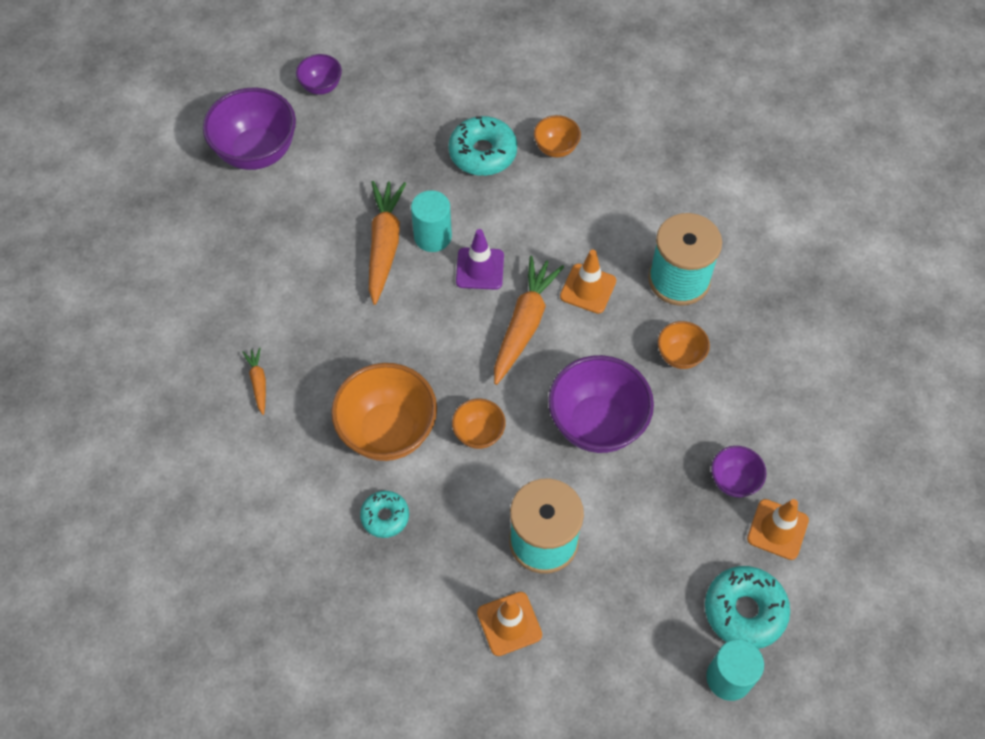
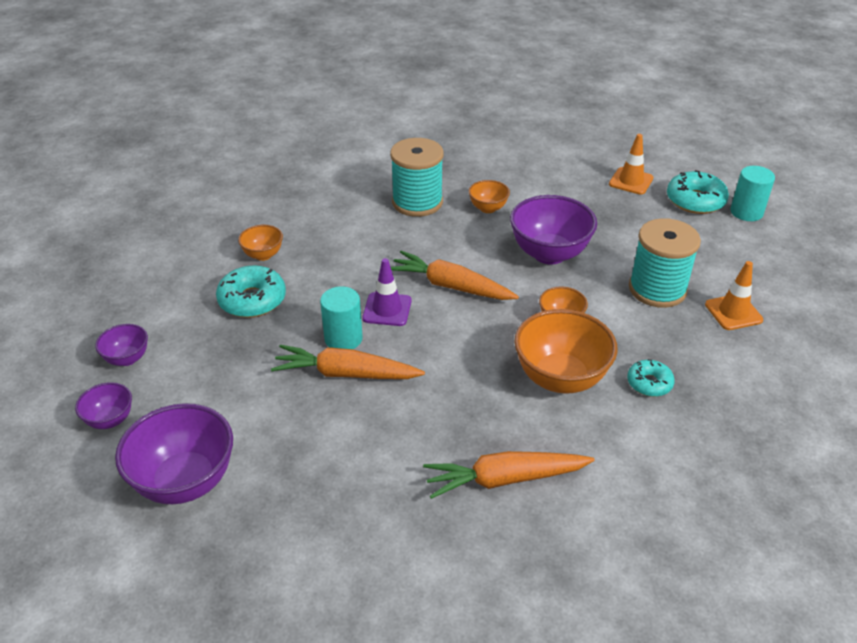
camera: 85 degrees left, 20 degrees down
(258, 382) = (504, 479): orange carrot -> orange carrot, size x2.04
(588, 289) = (419, 248): orange traffic cone -> none
(734, 481) = (595, 195): purple bowl -> purple bowl (127, 359)

